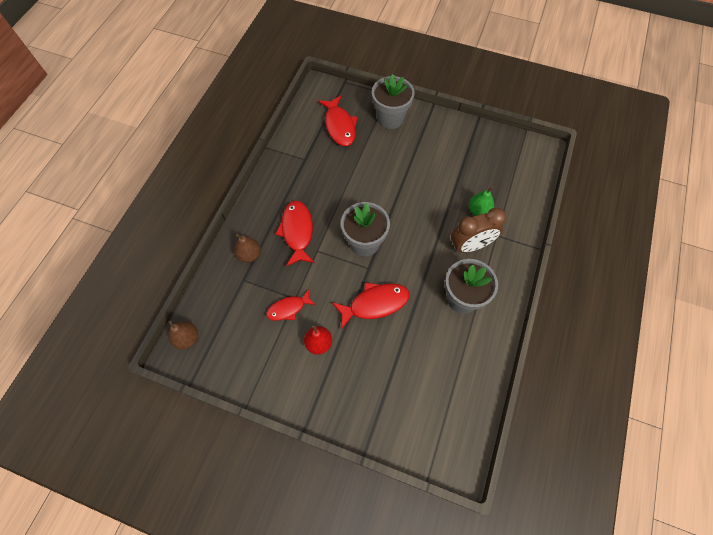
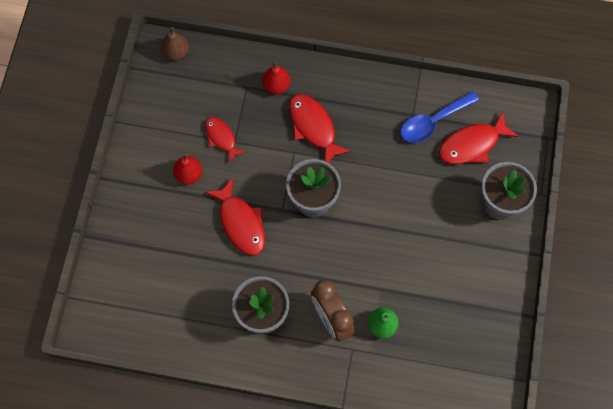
camera: 80 degrees right, 5 degrees up
(249, 254) = (276, 86): brown pear -> red pear
(297, 231) = (313, 127): red fish -> red fish turned 105 degrees counterclockwise
(314, 147) = (433, 122): none -> blue spoon

